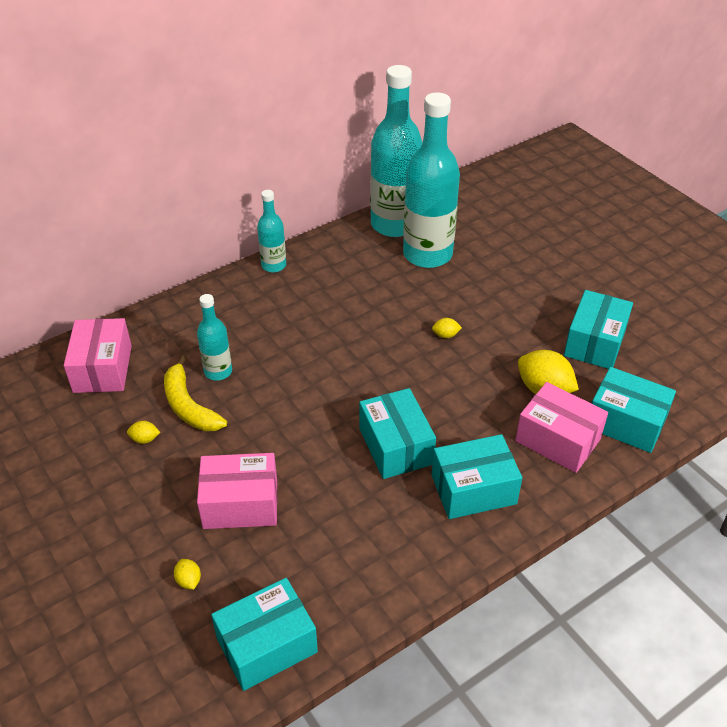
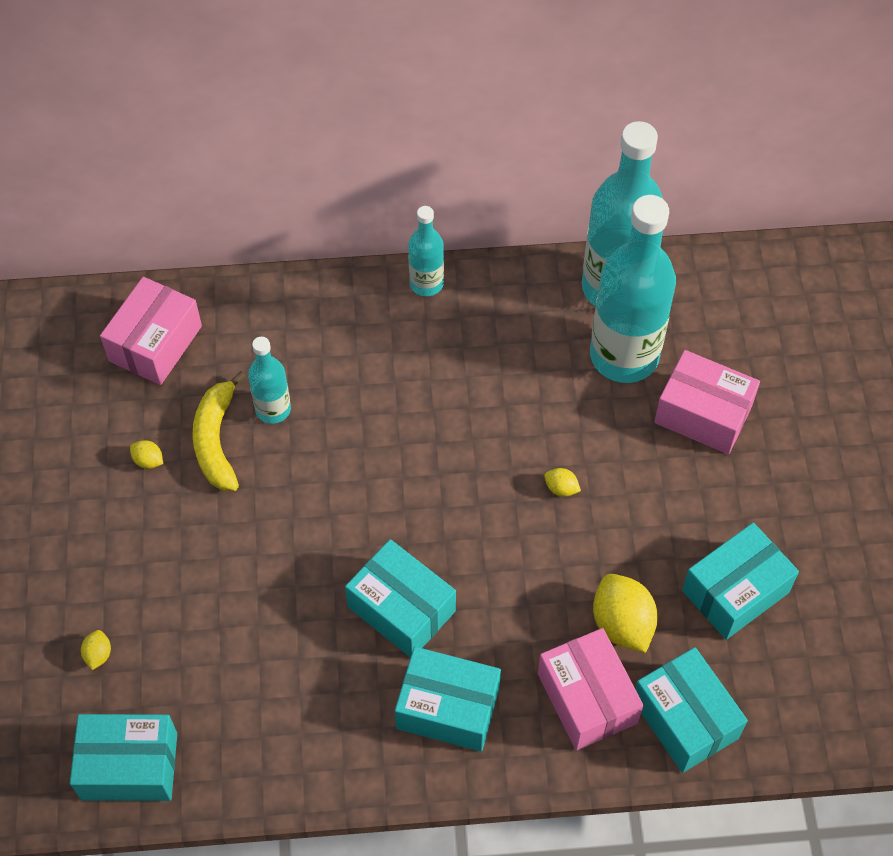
camera: 30 degrees right, 15 degrees up
(240, 504) = (198, 593): pink box -> pink box (703, 414)
(395, 446) = (401, 609): turquoise box -> turquoise box turned 60 degrees counterclockwise

